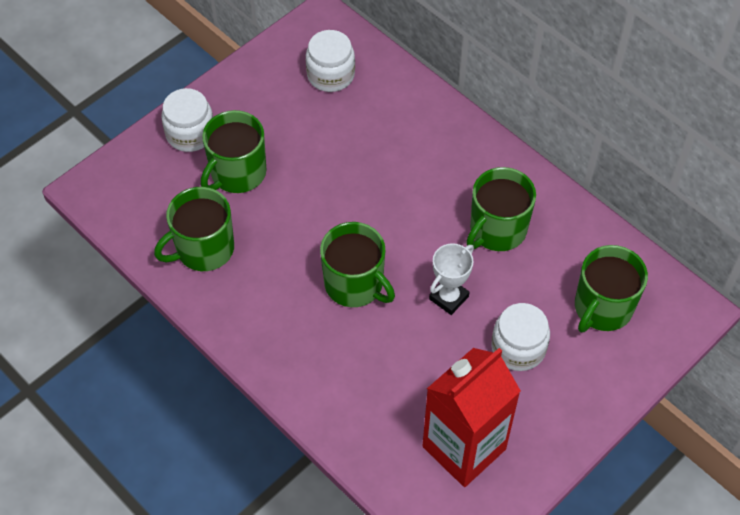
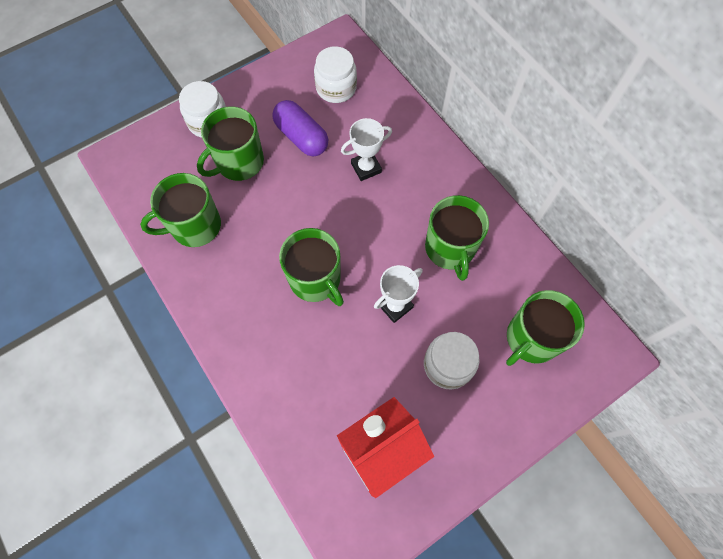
camera: 10 degrees right, 10 degrees up
(303, 135) = (301, 137): none -> purple capsule
(385, 158) = (366, 168): none -> white trophy
(497, 230) = (450, 249): green mug -> green mug turned 60 degrees counterclockwise

